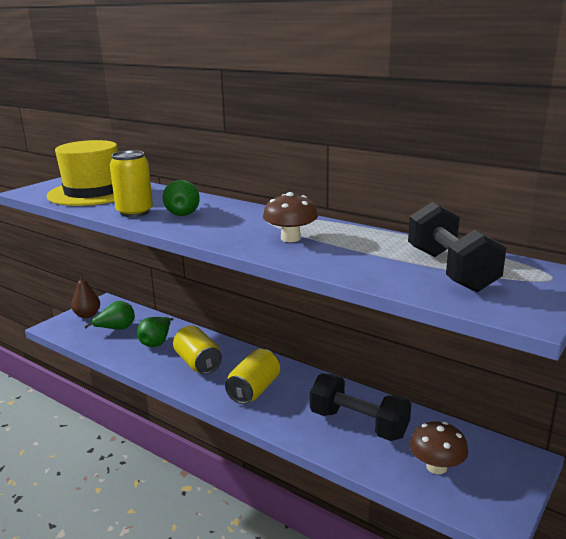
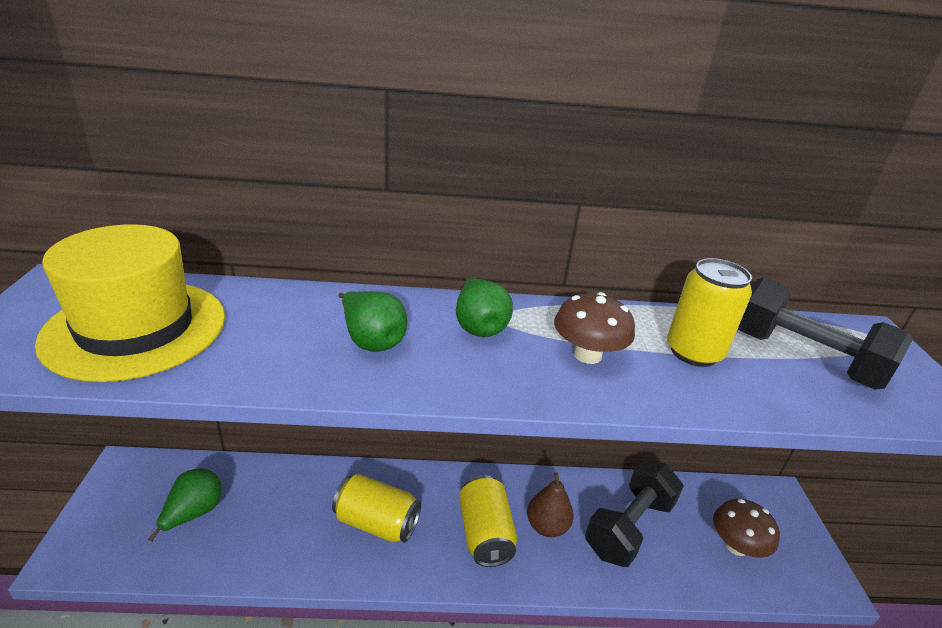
camera: 40 degrees left, 10 degrees up
(87, 315) = (114, 506): brown pear -> brown pear (547, 526)
(135, 212) = (289, 362): yellow can -> yellow can (693, 352)
(156, 342) = (283, 512): green pear -> green pear (479, 326)
(358, 424) = (629, 527): black dumbbell -> black dumbbell turned 45 degrees counterclockwise

